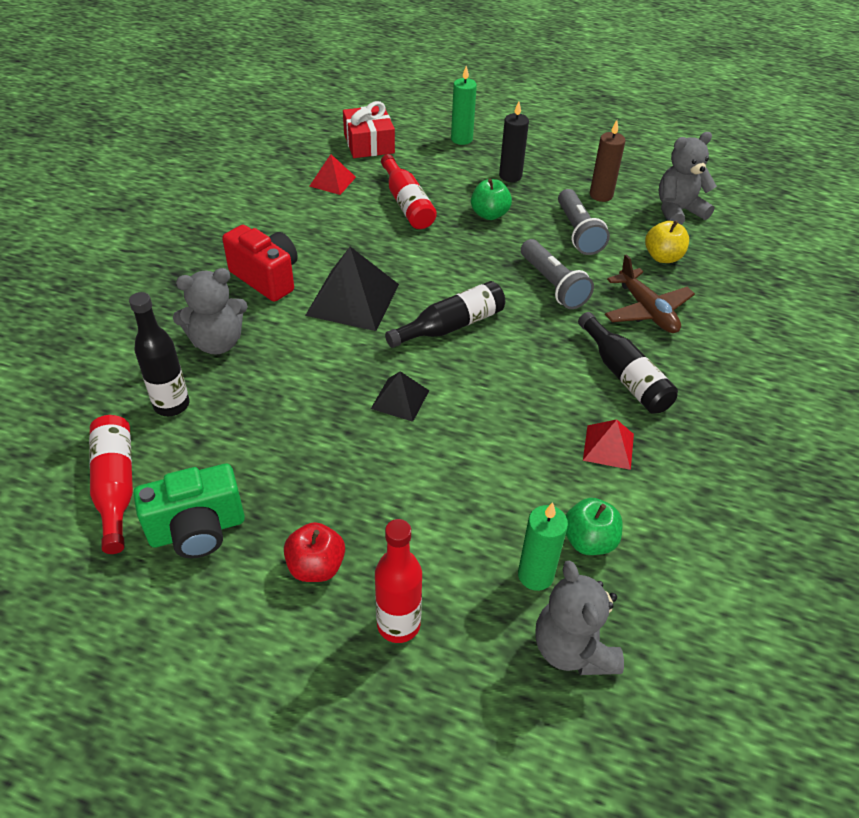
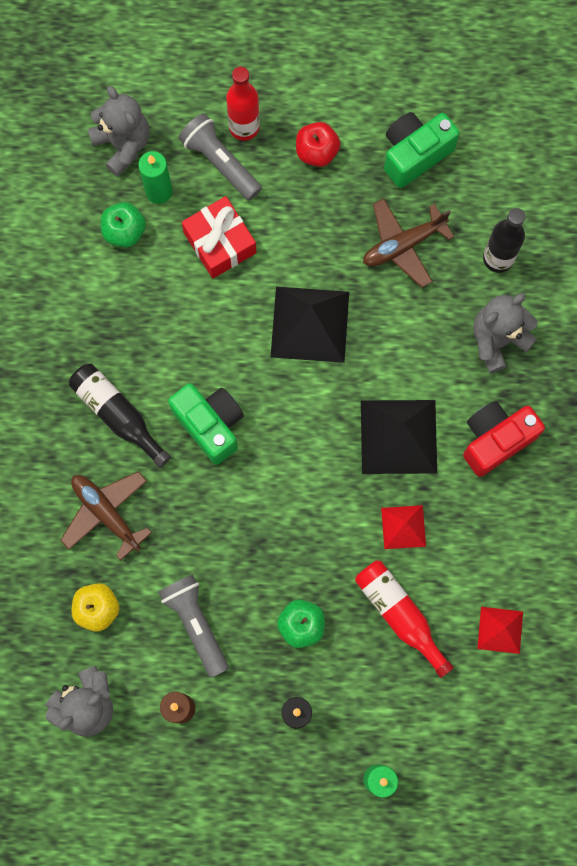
camera: 165 degrees right, 30 degrees up
(116, 487) = (495, 170): red bottle -> none
(264, 442) = (403, 245): none -> brown plane
(266, 278) = (495, 440): red camera -> red camera turned 120 degrees clockwise
(369, 143) = (489, 727): red gift -> red gift (220, 243)
(400, 399) = (309, 324): black pyramid -> black pyramid, size x1.82
(451, 326) = (292, 429): black bottle -> none
(531, 347) = (210, 424): none -> green camera
(553, 284) = (207, 523): grey flashlight -> grey flashlight (220, 162)
(608, 447) = (121, 326): red pyramid -> red pyramid (403, 527)

